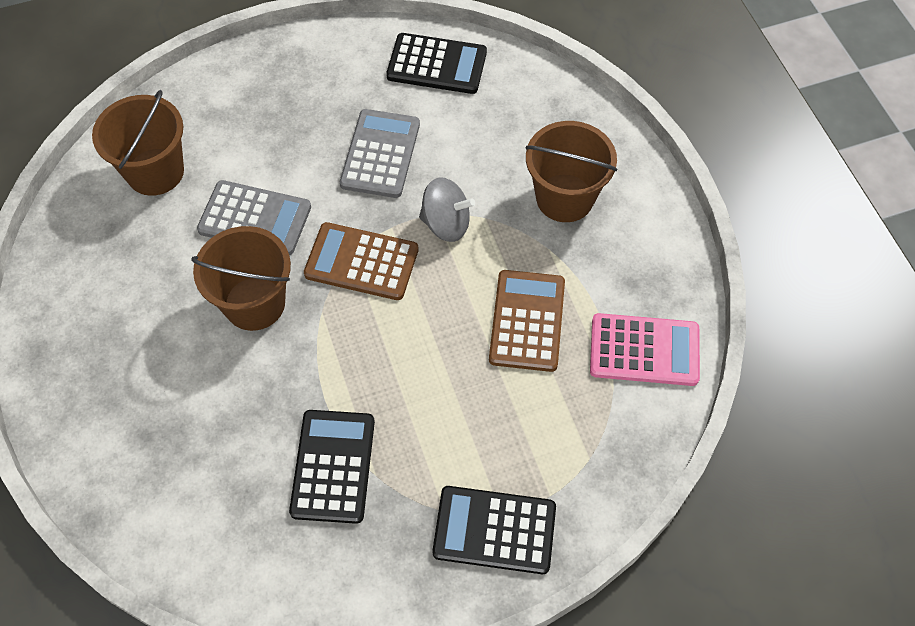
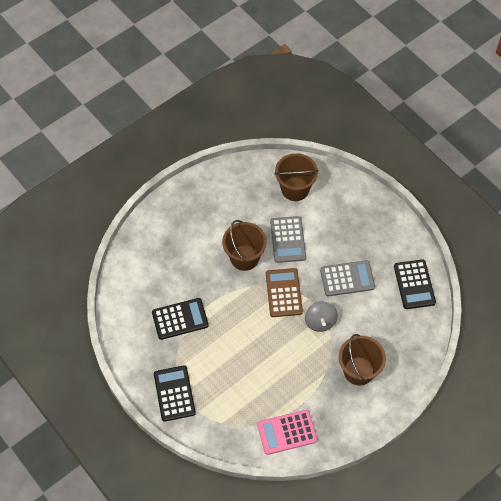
camera: 70 degrees right, 0 degrees up
(527, 321) = (281, 375): brown calculator -> none
(644, 350) = (287, 432): pink calculator -> pink calculator turned 90 degrees clockwise

